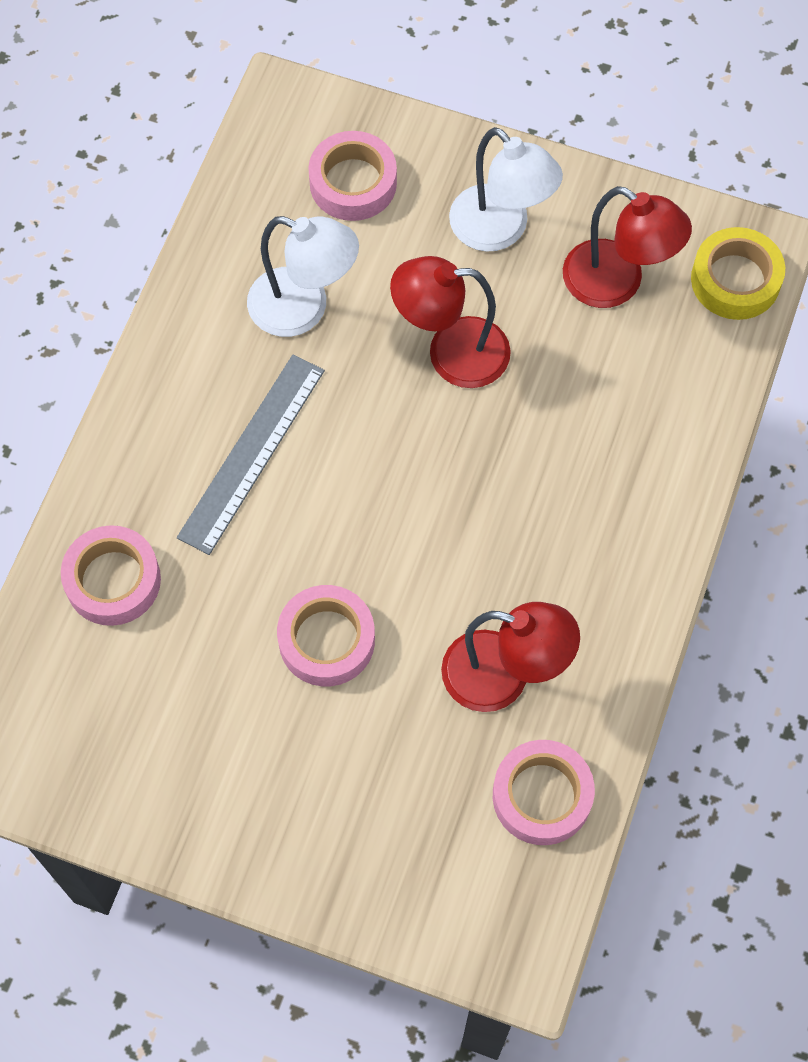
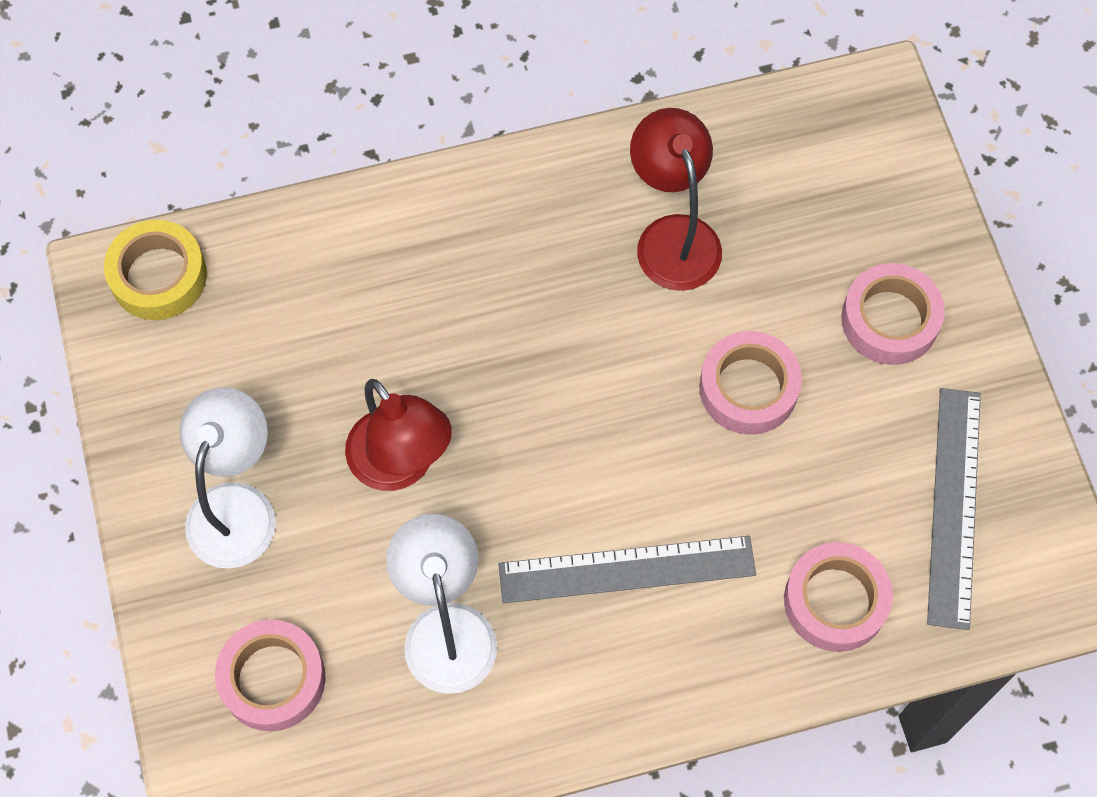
camera: 125 degrees left, 0 degrees up
(112, 724) = (954, 506): none -> grey ruler
(542, 796) = (747, 151): pink tape -> pink tape (890, 320)
(617, 283) = (229, 370): red lamp -> none

